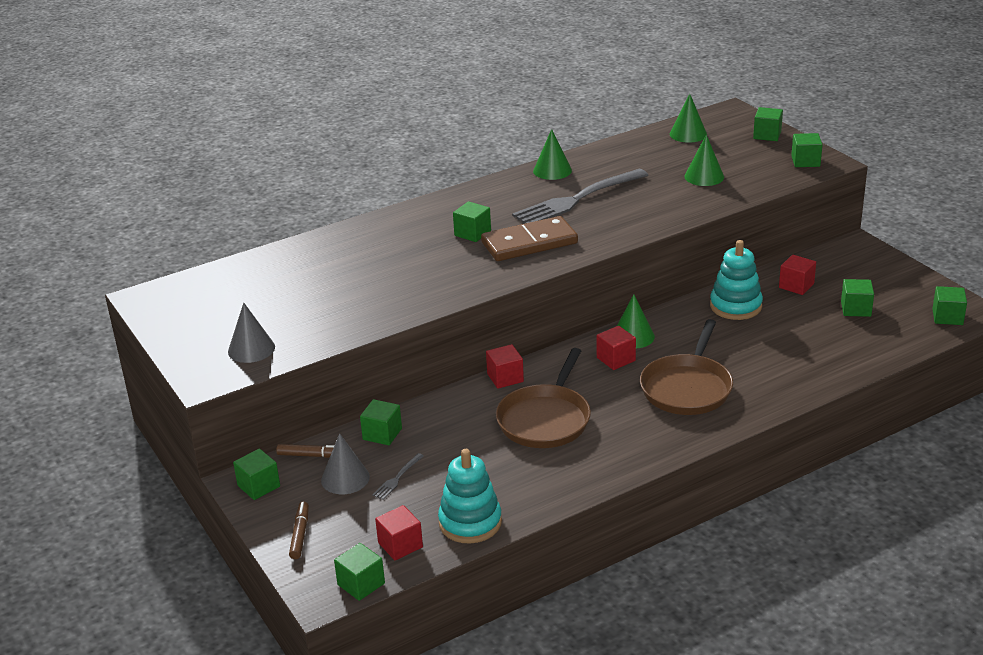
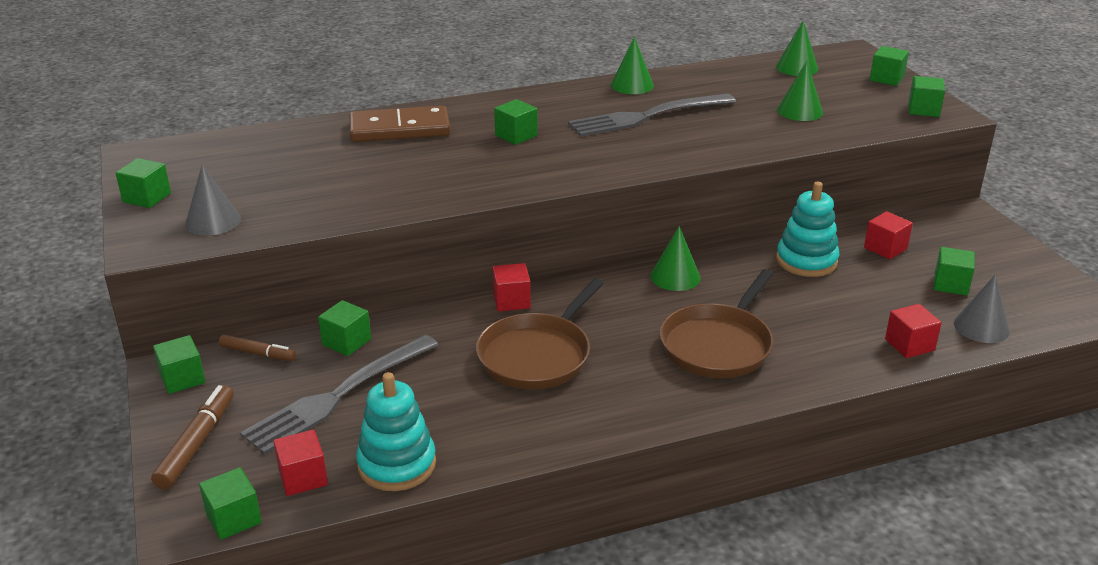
camera: 10 degrees right, 0 degrees up
(300, 534) = (196, 443): brown marker -> brown marker, size x1.53
(345, 478) = (281, 386): grey cone -> grey cone (981, 327)
(397, 478) = (339, 396): grey fork -> grey fork, size x2.50
(529, 243) = (574, 153): brown domino -> brown domino (399, 129)
(616, 359) = (646, 299): red cube -> red cube (909, 345)
(947, 317) = (1063, 310): green cube -> green cube (147, 198)

